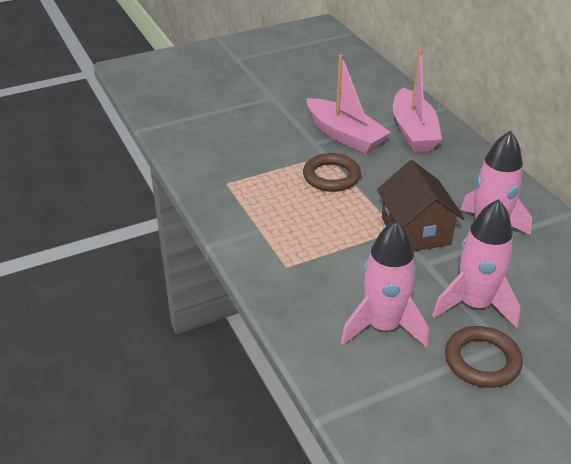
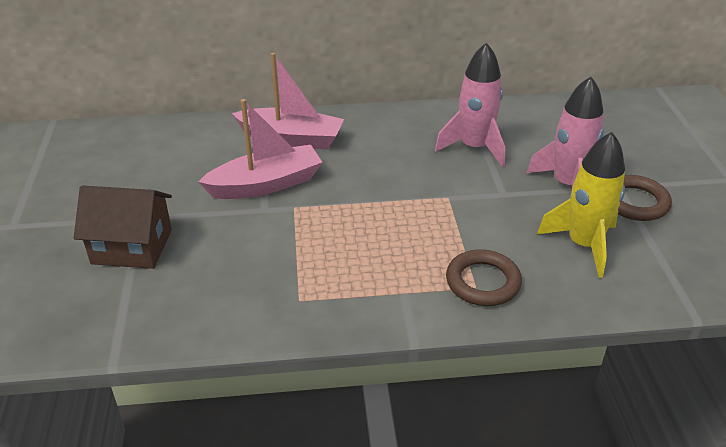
camera: 70 degrees left, 0 degrees up
(331, 176) = (336, 214): brown ring -> brown ring (483, 282)
(383, 327) = (583, 245): pink rocket -> yellow rocket
(415, 231) = (454, 186): brown house -> brown house (132, 246)

